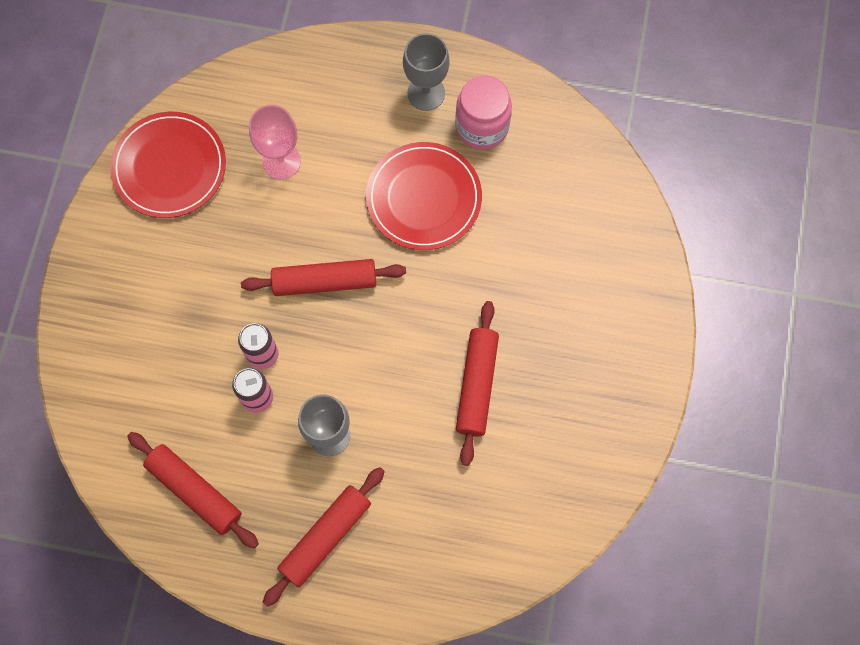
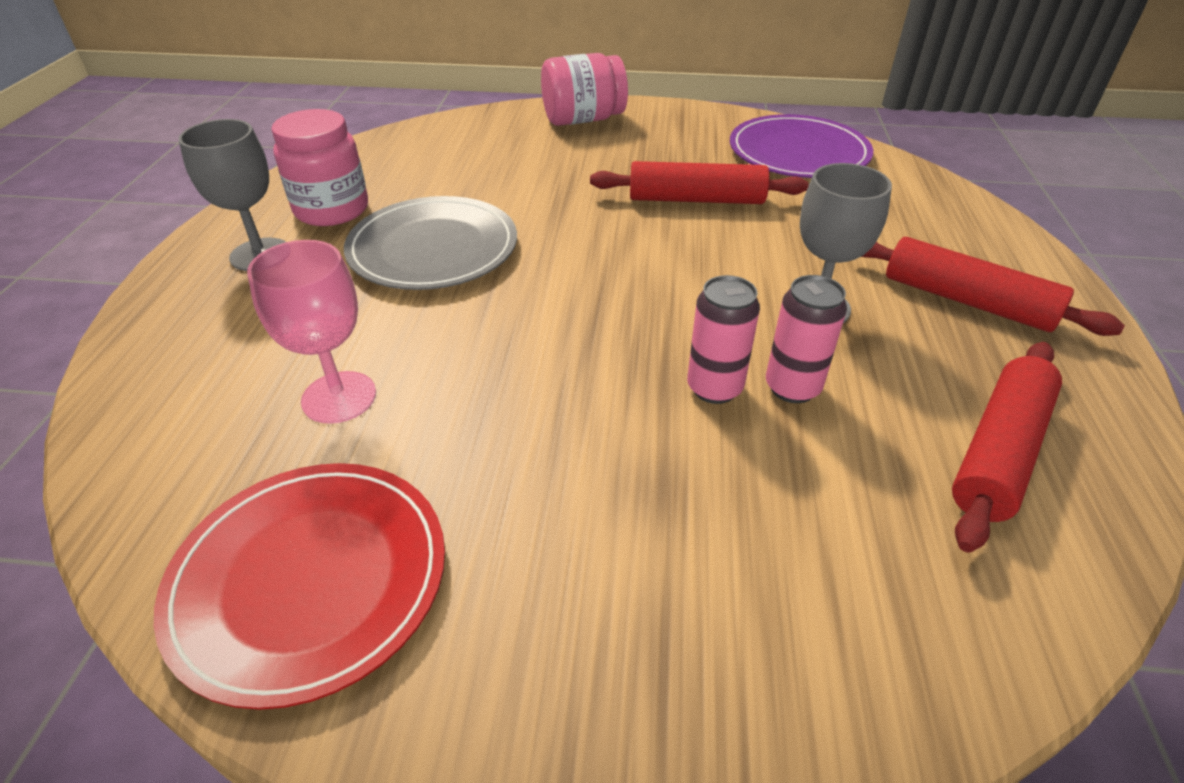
camera: 95 degrees left, 30 degrees down
(325, 282) = (572, 329): red rolling pin -> none
(424, 198) = (433, 248): red plate -> grey plate
(554, 489) = (798, 152): none -> purple plate
(632, 312) = (583, 120): none -> pink jar

